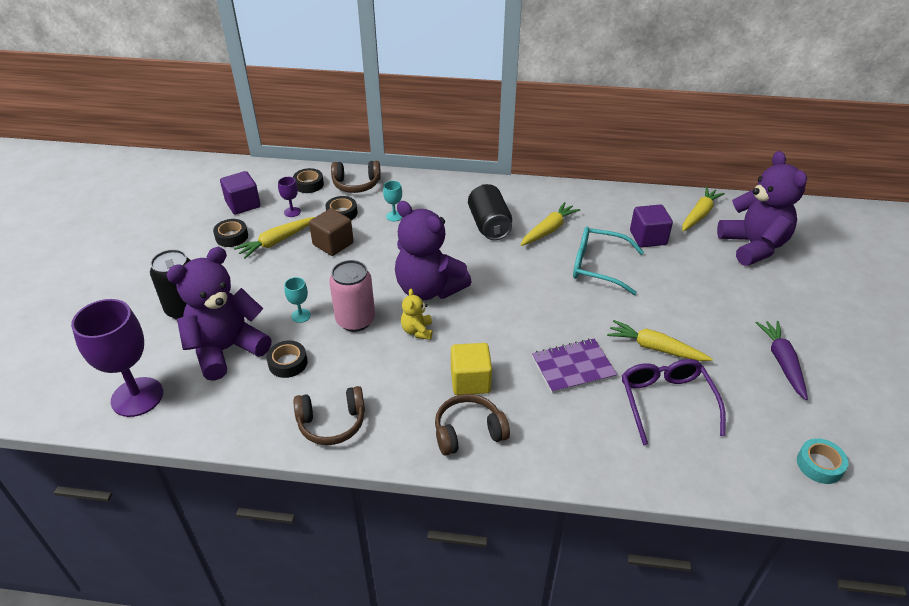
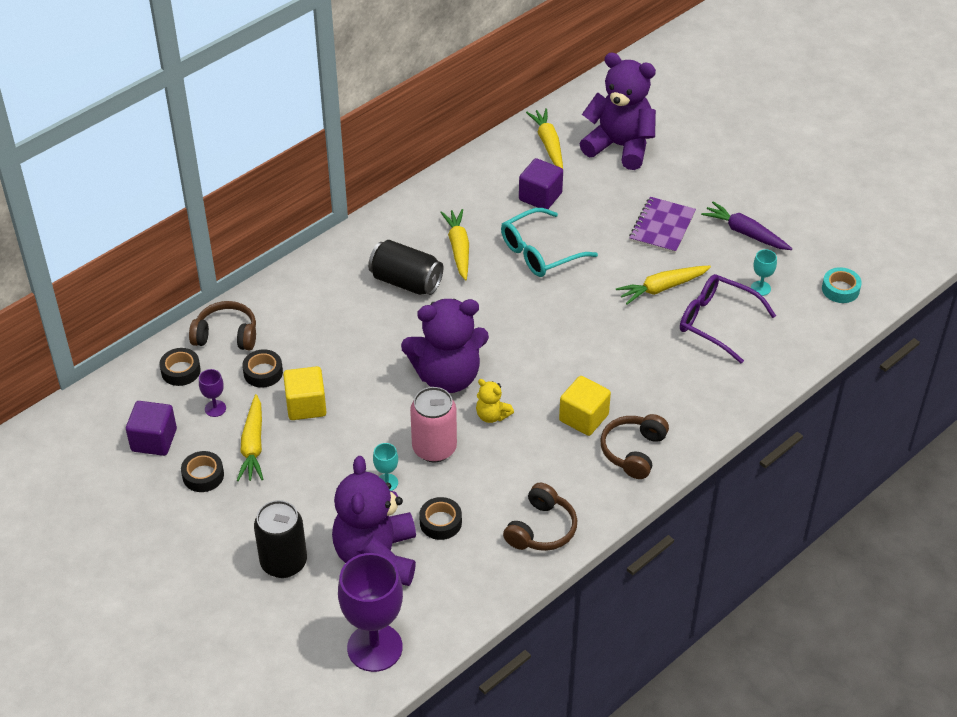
camera: 50 degrees left, 5 degrees up
(333, 244) = (306, 405): brown cube -> yellow cube
(356, 184) = (226, 335): brown headphones -> brown headphones turned 120 degrees counterclockwise
(394, 216) = (314, 338): turquoise goblet -> turquoise goblet (760, 288)
(573, 367) = (632, 348): purple notebook -> purple notebook (662, 227)

